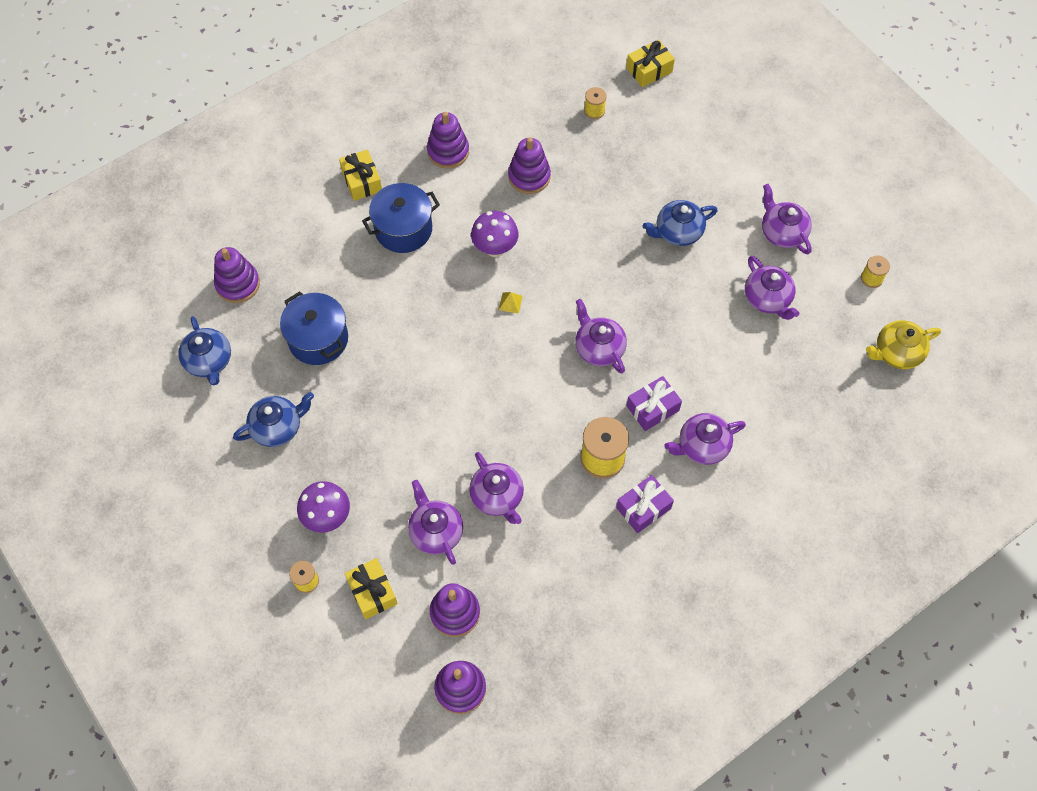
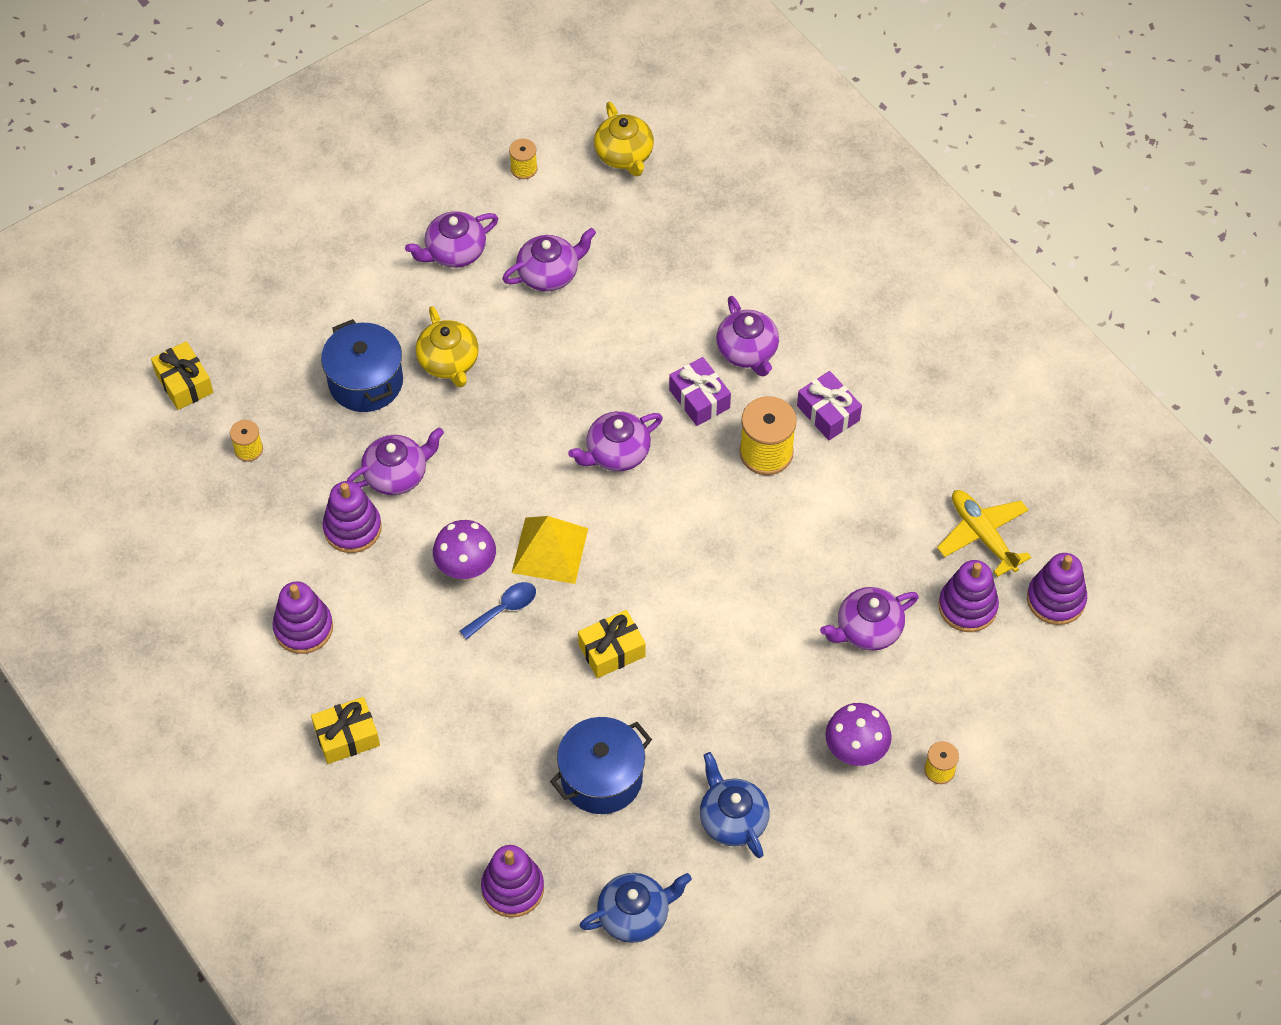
camera: 90 degrees left, 5 degrees down
(372, 592) = (948, 696): yellow gift -> yellow gift (612, 650)
(403, 229) = (430, 680): blue pot -> blue pot (365, 382)
(460, 274) = (504, 609): none -> blue spoon
(497, 496) = (820, 563): purple teapot -> purple teapot (397, 474)
(510, 303) = (549, 550): yellow pyramid -> yellow pyramid, size x2.41
(524, 630) = (982, 535): none -> yellow plane
(678, 232) = (449, 362): blue teapot -> yellow teapot

